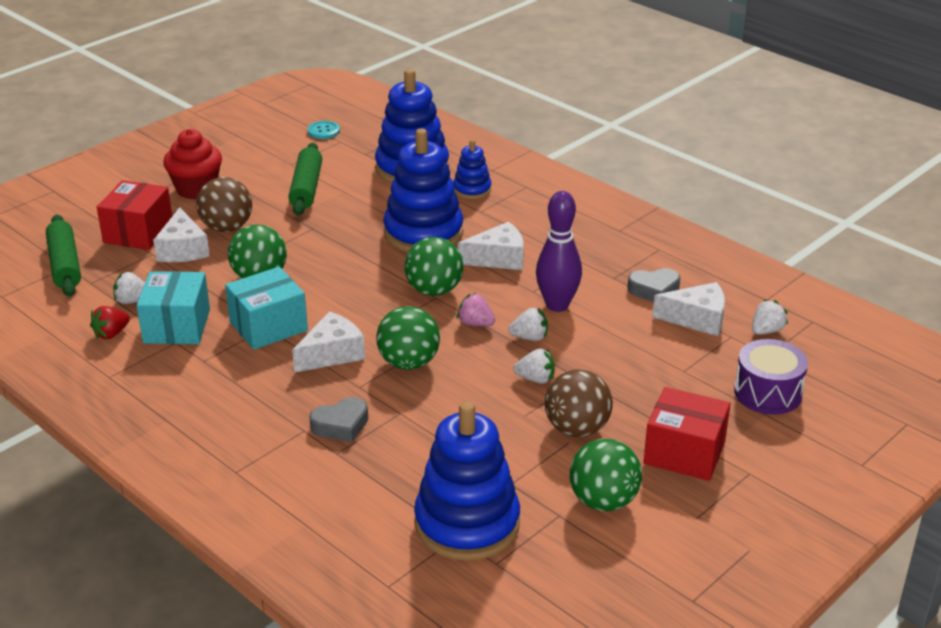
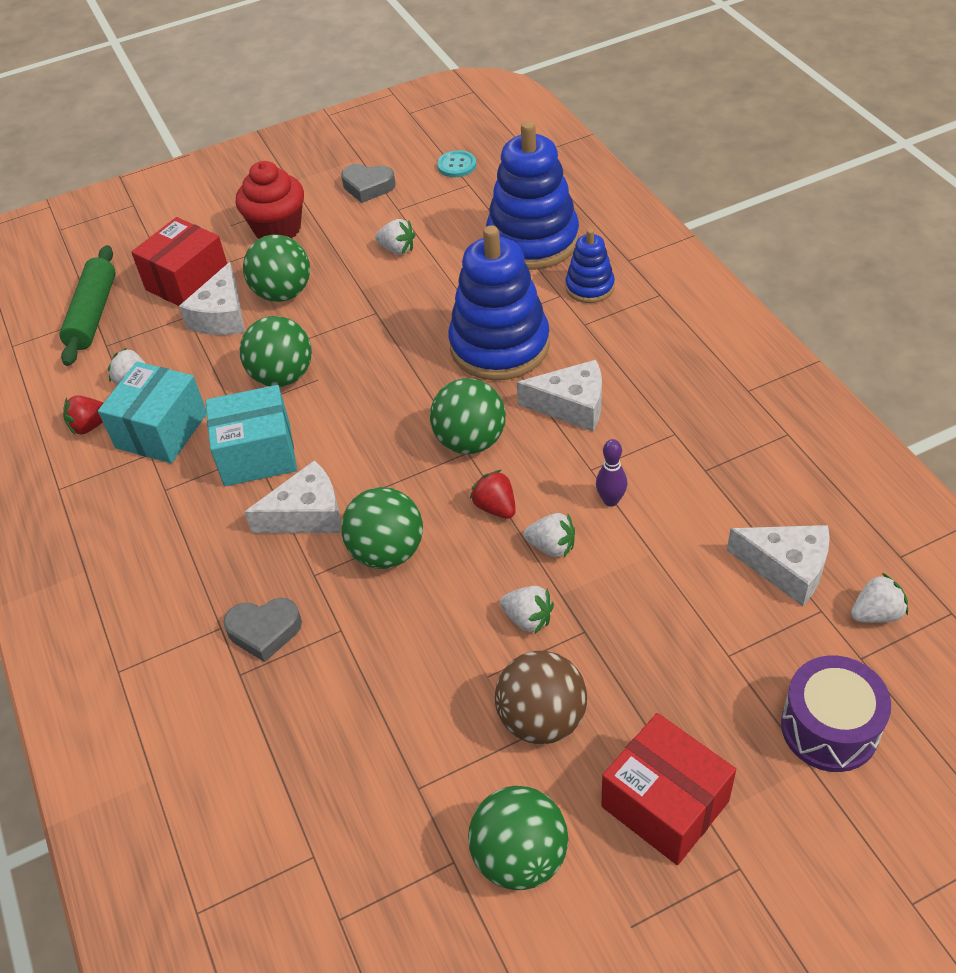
camera: 25 degrees right, 15 degrees up
(227, 228) = (283, 293): brown ball -> green ball
(306, 188) = (397, 249): green rolling pin -> white strawberry
(467, 524) = (334, 840): blue stacking toy -> none
(475, 324) = (495, 507): pink strawberry -> red strawberry
(557, 305) = (611, 500): purple bowling pin -> purple bowling pin, size x0.52
(654, 290) = (749, 503): grey heart -> grey heart (368, 187)

